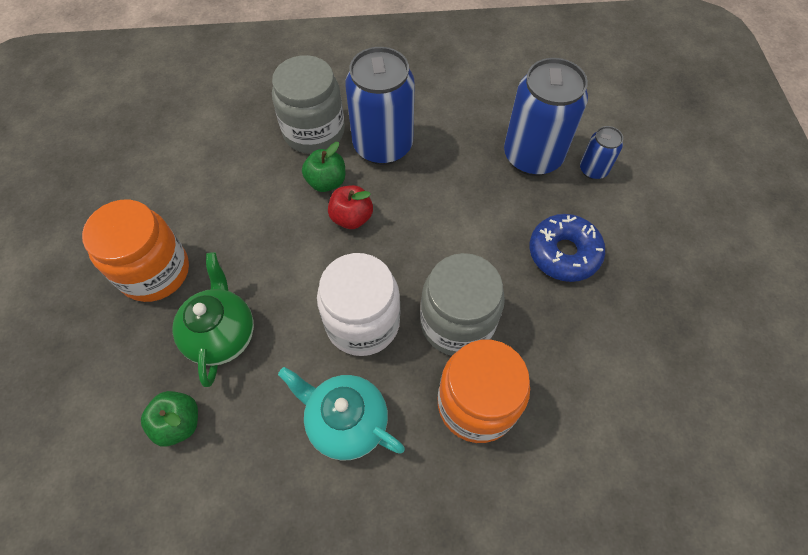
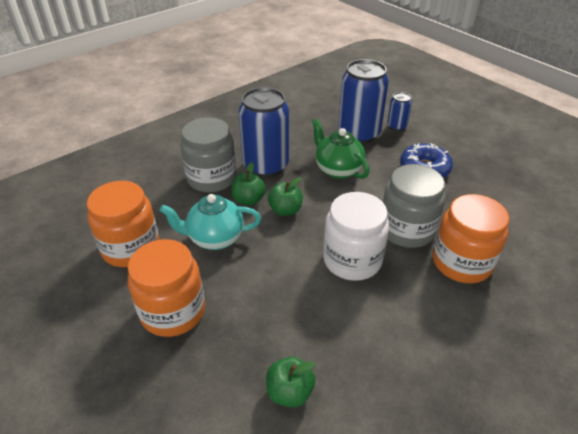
camera: 35 degrees left, 20 degrees down
(175, 176) = (131, 248): none -> orange jar
(222, 335) = (265, 320): green teapot -> green teapot (338, 170)
(346, 422) = (401, 318): turquoise teapot -> turquoise teapot (215, 238)
(351, 217) = (285, 210): red apple -> green apple

